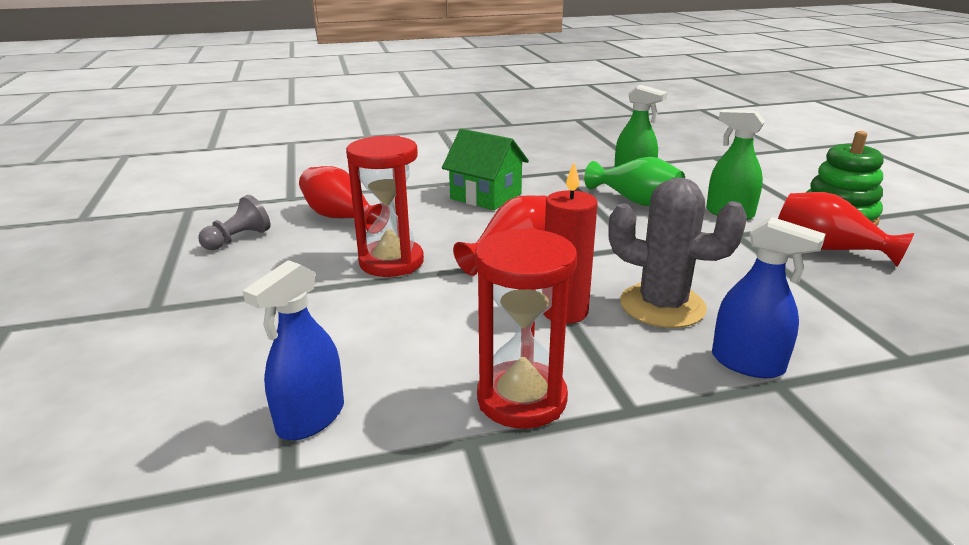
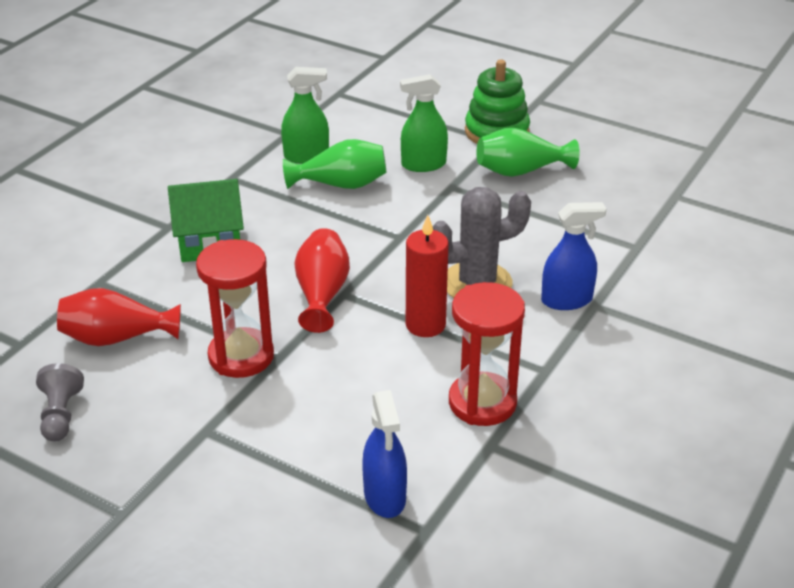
camera: 45 degrees left, 10 degrees up
(828, 249) = (520, 171): red vase -> green vase

